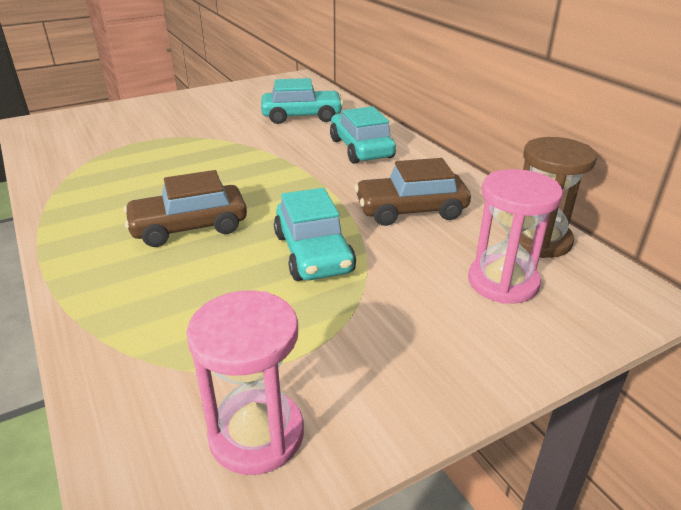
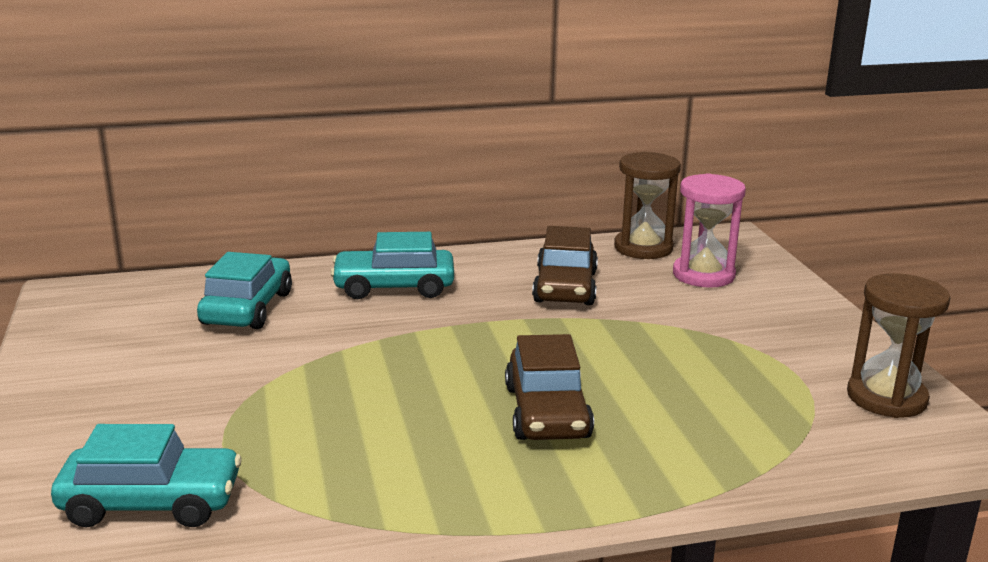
camera: 75 degrees left, 10 degrees down
(256, 434) = (886, 398): pink hourglass -> brown hourglass
(313, 253) = (632, 346): turquoise car -> turquoise car (151, 503)

